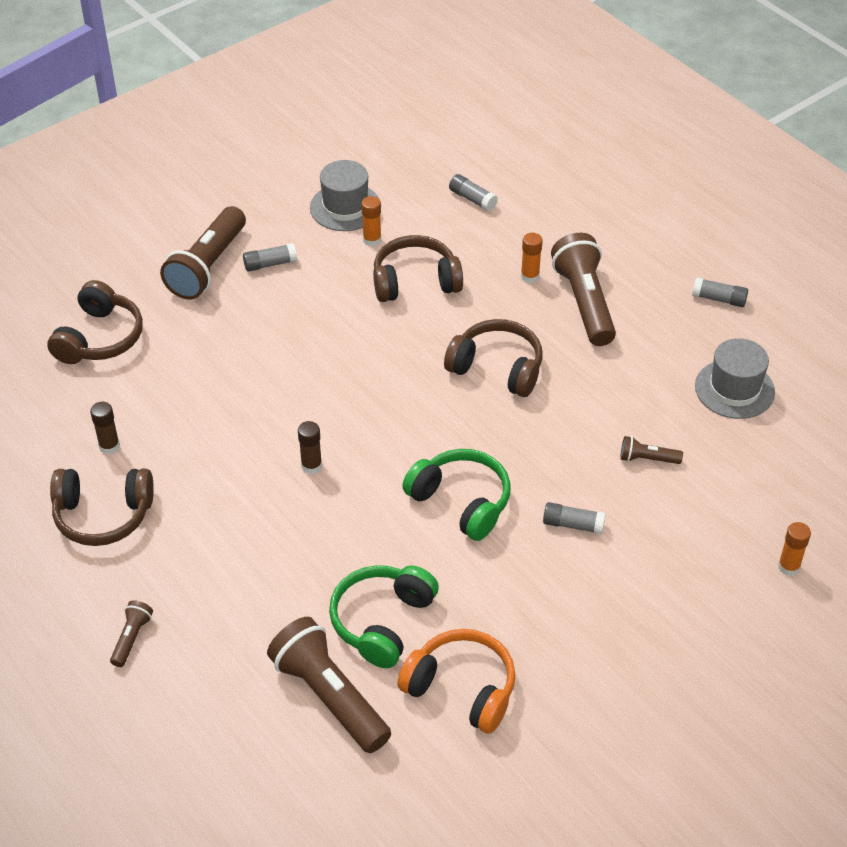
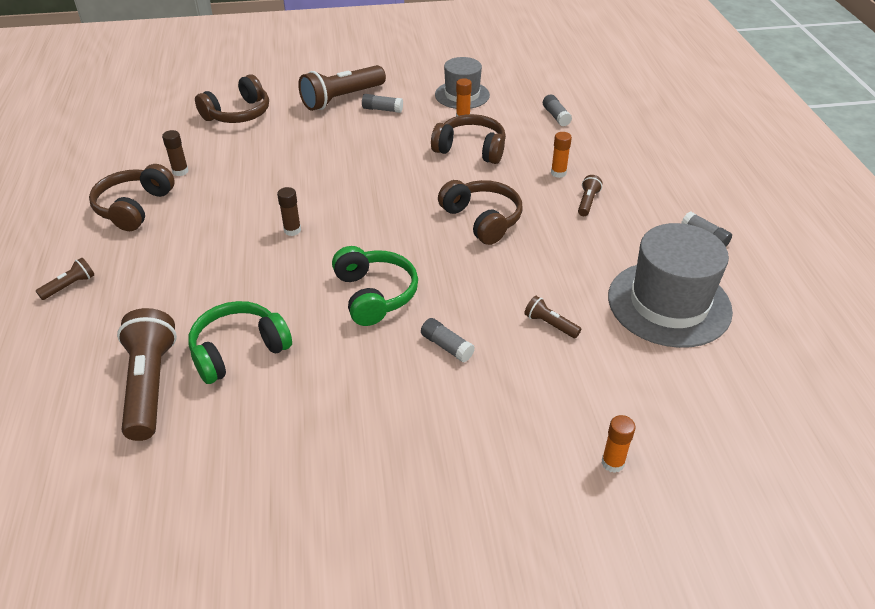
camera: 30 degrees right, 5 degrees down
(103, 515) = (134, 207): brown headphones -> brown headphones turned 75 degrees clockwise
(462, 688) = (248, 427): orange headphones -> none
(584, 302) = (587, 202): brown flashlight -> brown flashlight, size x0.46
(734, 389) = (669, 303): grey hat -> grey hat, size x1.61

